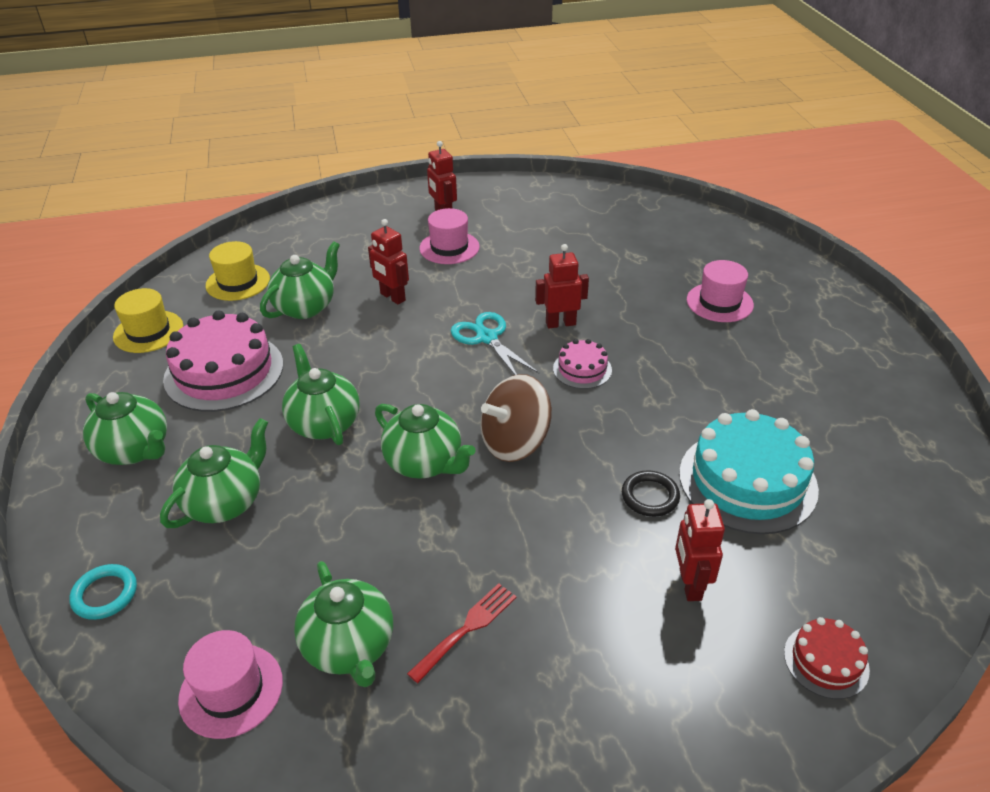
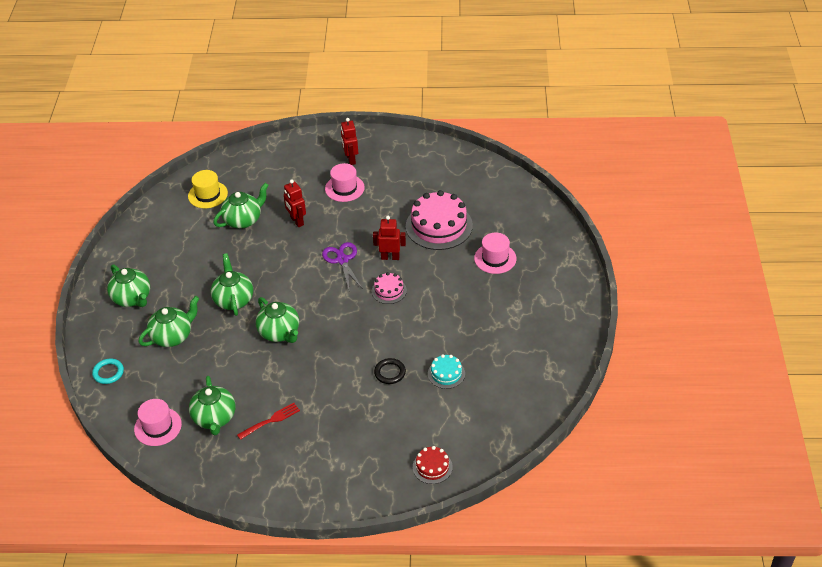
camera: 15 degrees right, 5 degrees up
(148, 332) = (150, 223): yellow hat -> none
(224, 371) = (187, 257): pink cake -> pink cake (439, 226)
(487, 338) = (342, 260): turquoise scissors -> purple scissors
(515, 442) = (332, 329): brown spinning top -> none
(689, 584) = (387, 420): red robot -> none
(747, 481) = (446, 374): turquoise cake -> turquoise cake, size x0.50

